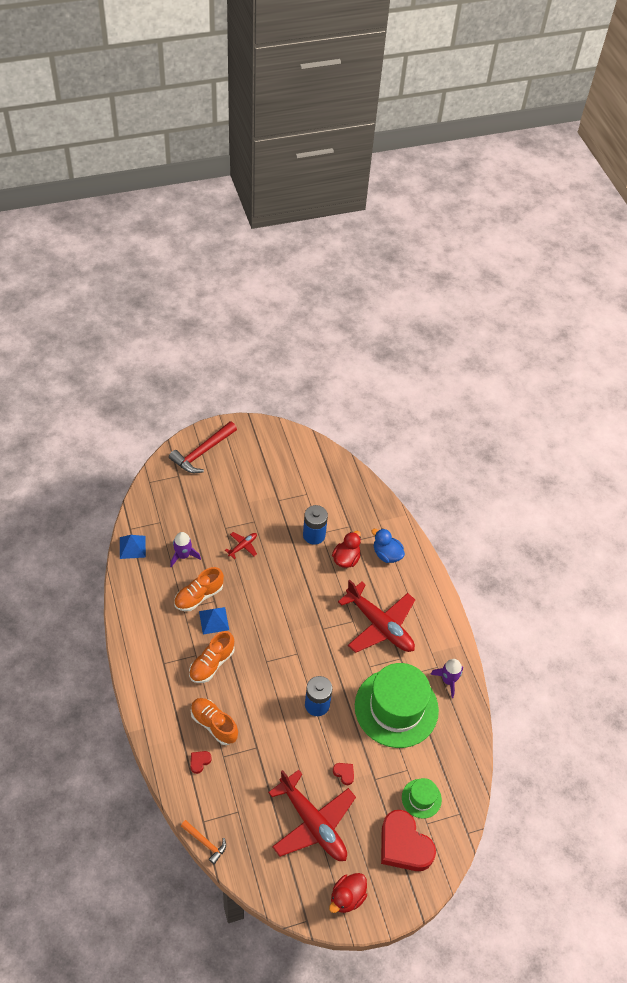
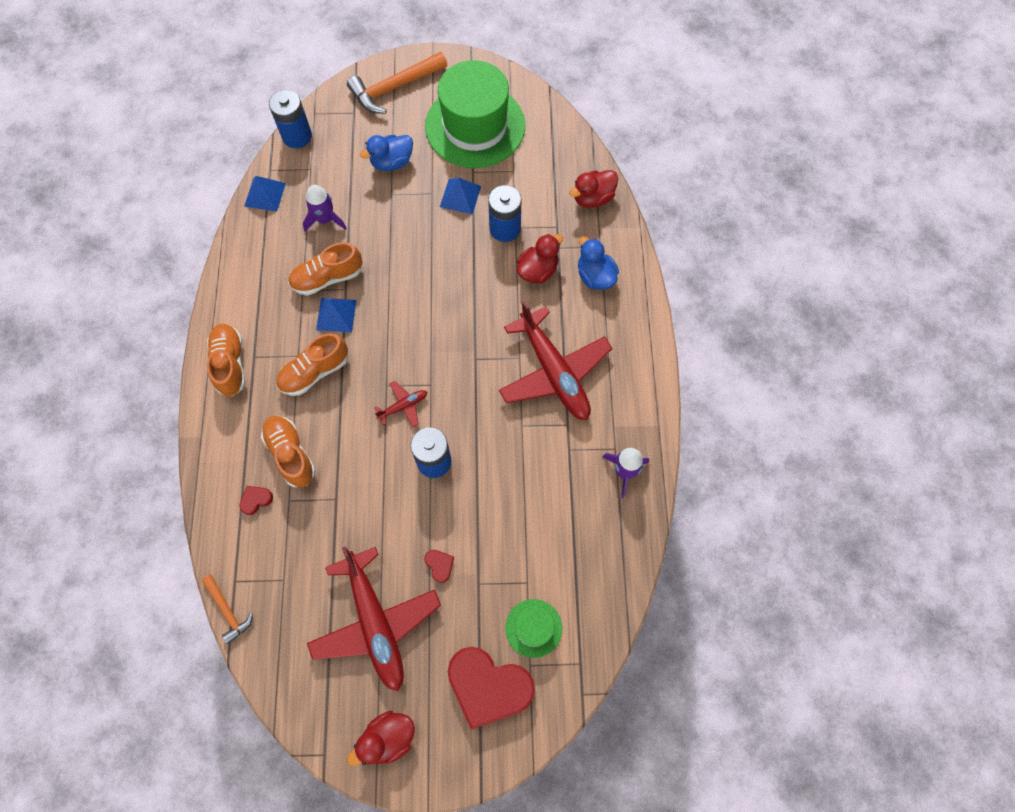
camera: 20 degrees right, 15 degrees up
(142, 500) = (297, 136): none -> blue battery
(148, 672) = (230, 364): none -> orange shoe
(202, 452) = (394, 87): red hammer -> orange hammer
(218, 505) = (392, 162): none -> blue duck
(243, 546) = (406, 224): red plane -> red plane (403, 406)
(275, 519) = (460, 196): none -> blue pyramid
(368, 501) = (593, 198): none -> red duck
(396, 708) = (540, 492): green hat -> green hat (475, 126)
(404, 845) = (488, 686): red heart -> red heart turned 45 degrees counterclockwise

